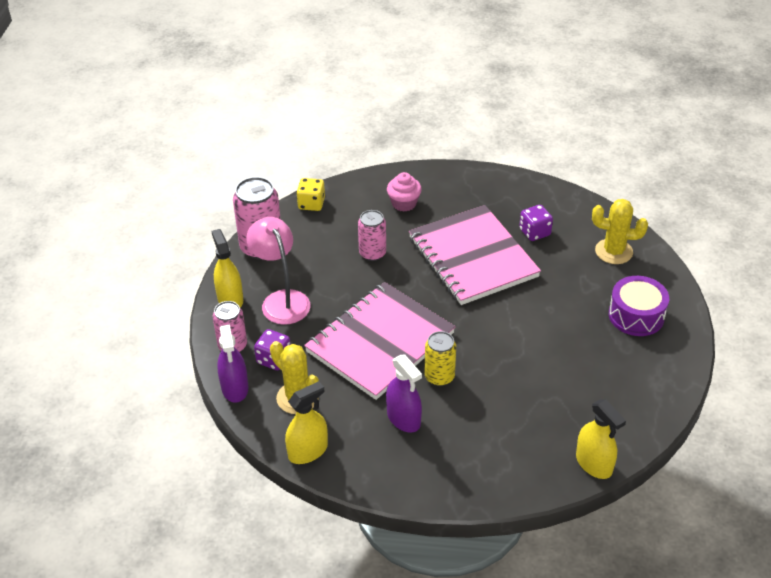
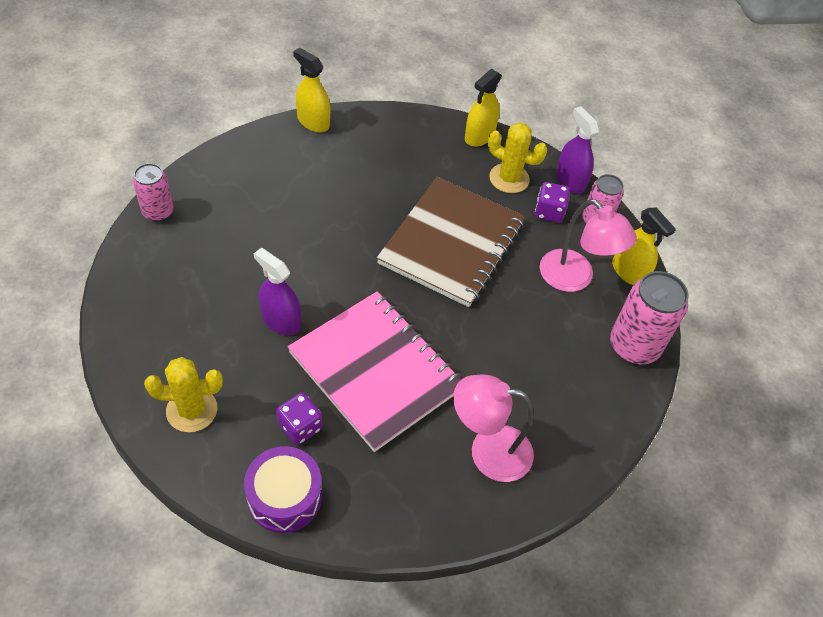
camera: 160 degrees right, 10 degrees up
(311, 204) = (609, 428): yellow dice -> none
(372, 253) = (500, 358): pink can -> pink can (158, 212)
(380, 342) = (451, 243): pink notebook -> brown notebook
(403, 418) = (405, 172): purple spray bottle -> purple spray bottle (281, 320)
(404, 203) = (488, 451): pink cupcake -> pink lamp
(439, 377) = (381, 215): yellow can -> none
(594, 464) = (225, 154): yellow spray bottle -> yellow spray bottle (313, 122)
(636, 315) = (171, 315): purple drum -> purple drum (284, 497)

